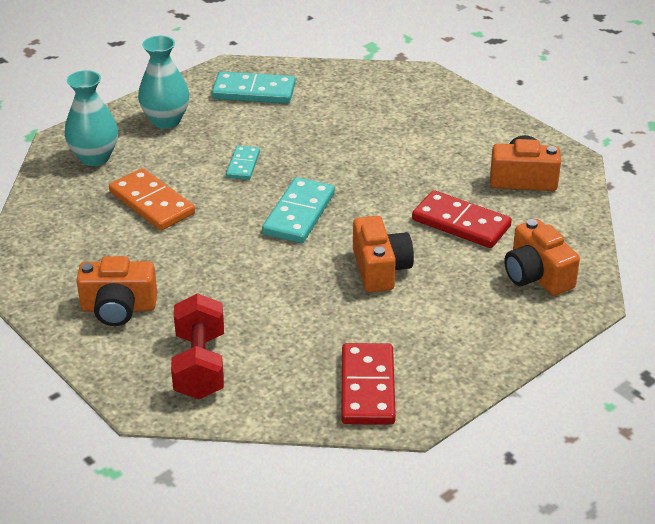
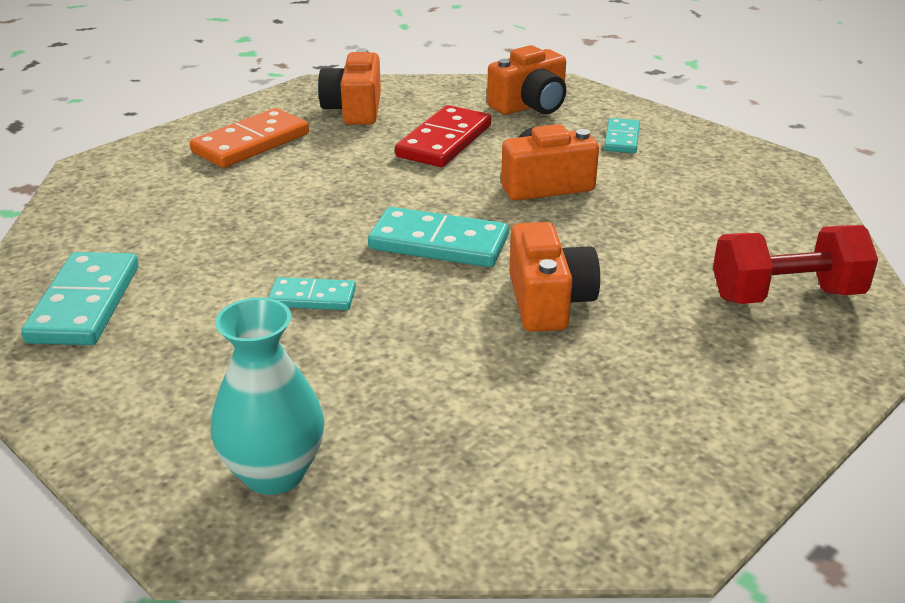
camera: 95 degrees left, 5 degrees down
(118, 308) = (705, 381): orange camera -> orange camera (548, 301)
(152, 203) = (423, 380): orange domino -> orange domino (251, 143)
(166, 120) = (156, 394): turquoise vase -> none
(367, 387) = (754, 186): red domino -> none
(465, 322) = (621, 139): none -> turquoise domino

